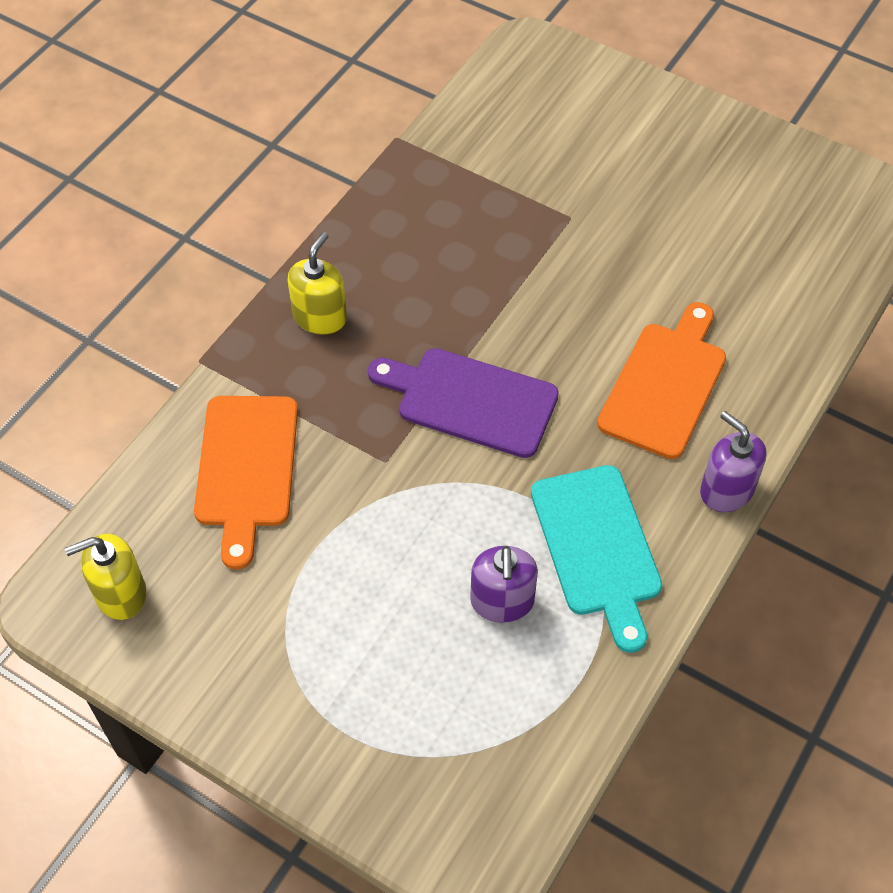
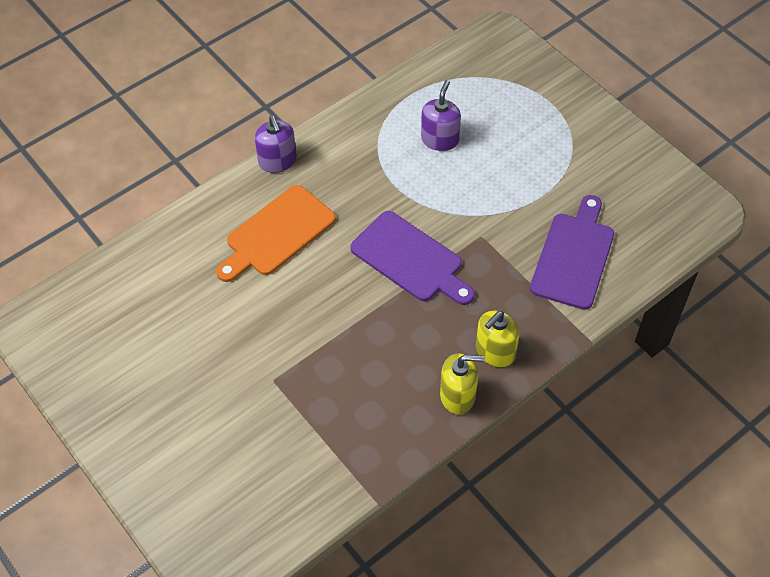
camera: 160 degrees left, 0 degrees up
(120, 594) = (667, 203): yellow soap dispenser -> yellow soap dispenser (458, 396)
(247, 468) = (573, 256): orange cutting board -> purple cutting board
(598, 547) = (371, 152): turquoise cutting board -> none

